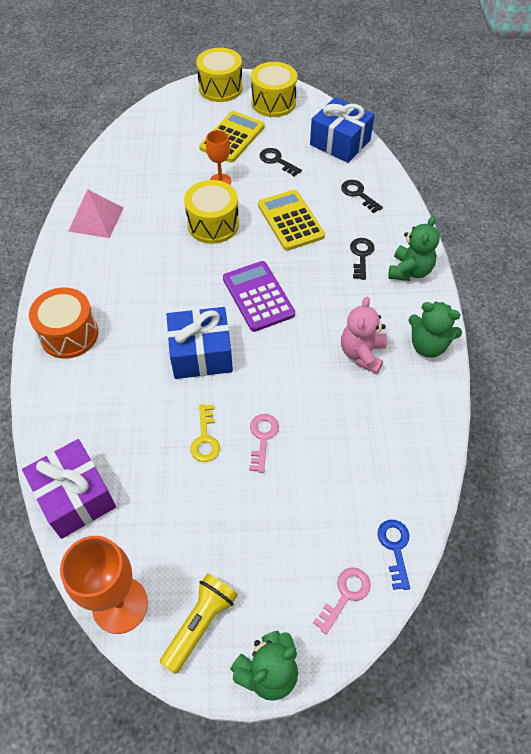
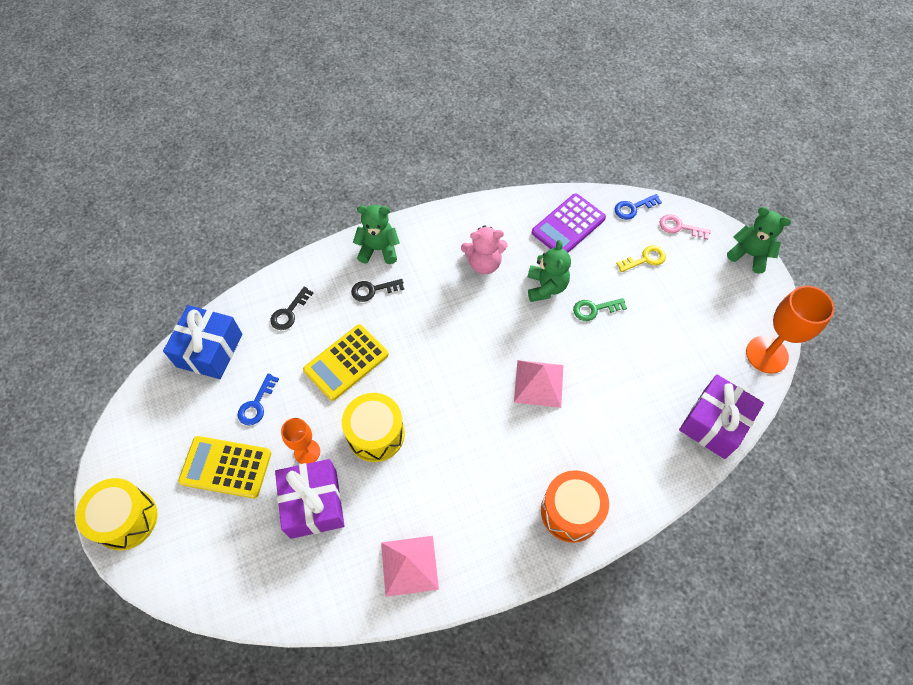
camera: 110 degrees left, 5 degrees up
(176, 177) = (313, 504): none -> purple gift
(200, 623) = (747, 301): yellow flashlight -> none
(201, 354) = (538, 383): blue gift -> pink pyramid
(205, 438) = (616, 349): yellow key -> yellow key (645, 259)
(258, 296) = (455, 359): purple calculator -> purple calculator (568, 225)
(262, 438) = (594, 309): pink key -> green key
(273, 102) = (147, 443): yellow drum -> none
(277, 161) = (256, 404): black key -> blue key
(428, 345) = (456, 221): green teddy bear -> green teddy bear (546, 287)

